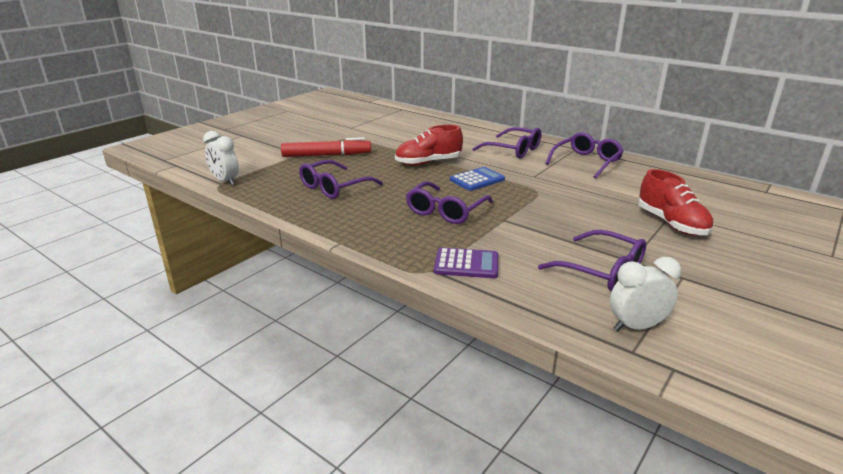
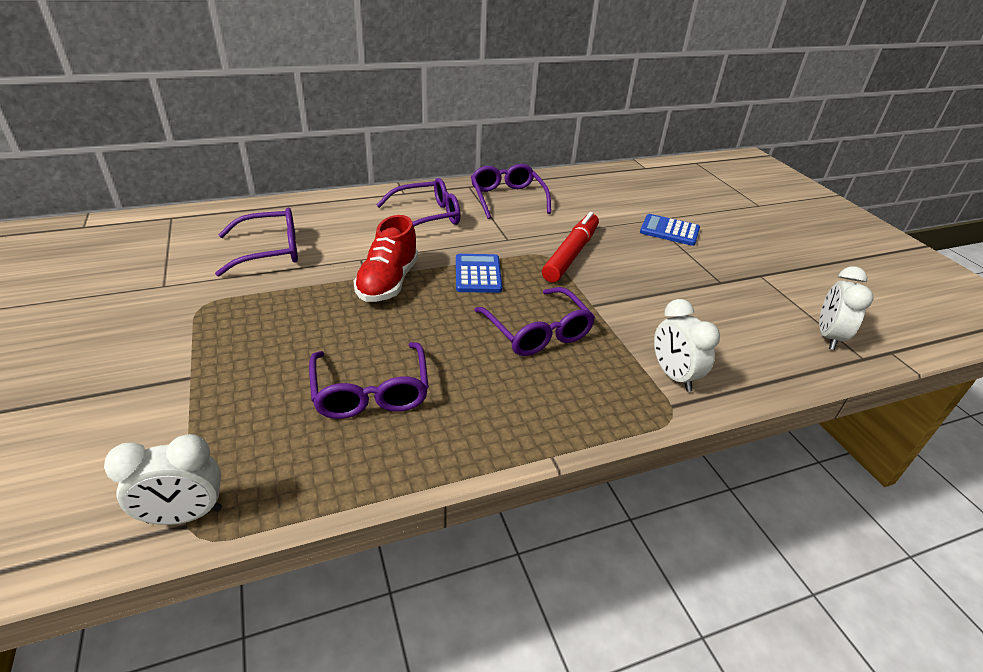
camera: 60 degrees left, 10 degrees up
(326, 155) = (239, 352): red marker -> red marker (571, 254)
(466, 264) = (673, 376): purple calculator -> white clock
(602, 271) = (730, 305): purple glasses -> purple glasses (270, 251)
(671, 224) = (669, 231): red shoe -> blue calculator

